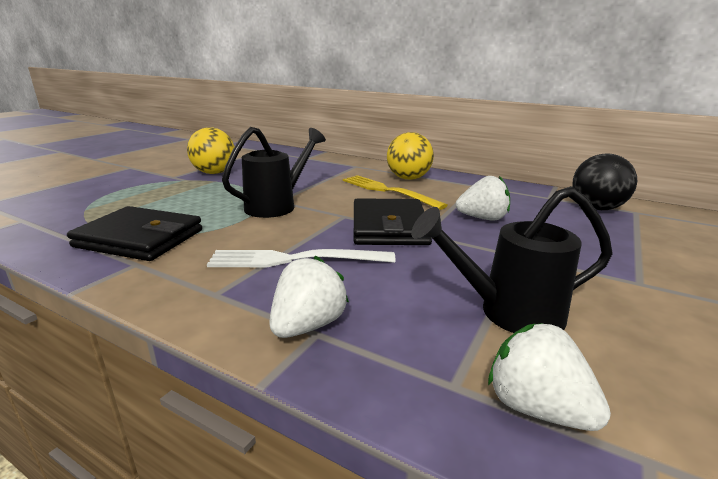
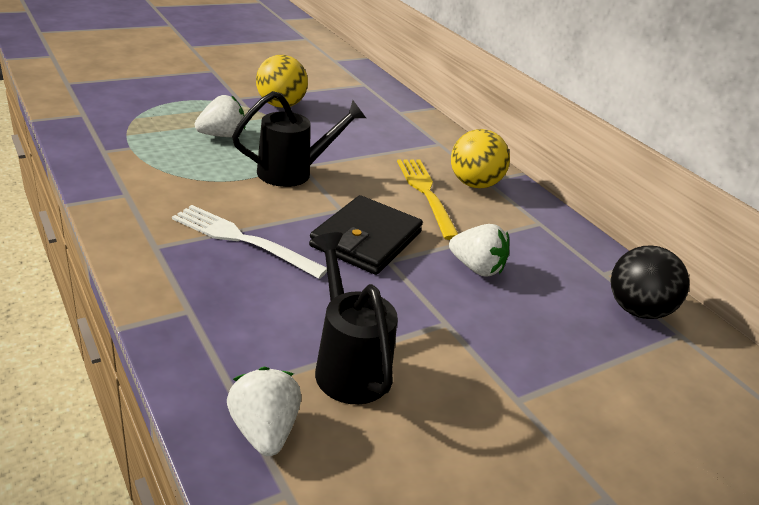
camera: 25 degrees right, 10 degrees up
(140, 238) = (149, 168): black wallet -> none
(308, 325) = (189, 302): white strawberry -> white strawberry (222, 135)
(507, 313) = (347, 364): black watering can -> black watering can turned 45 degrees clockwise

